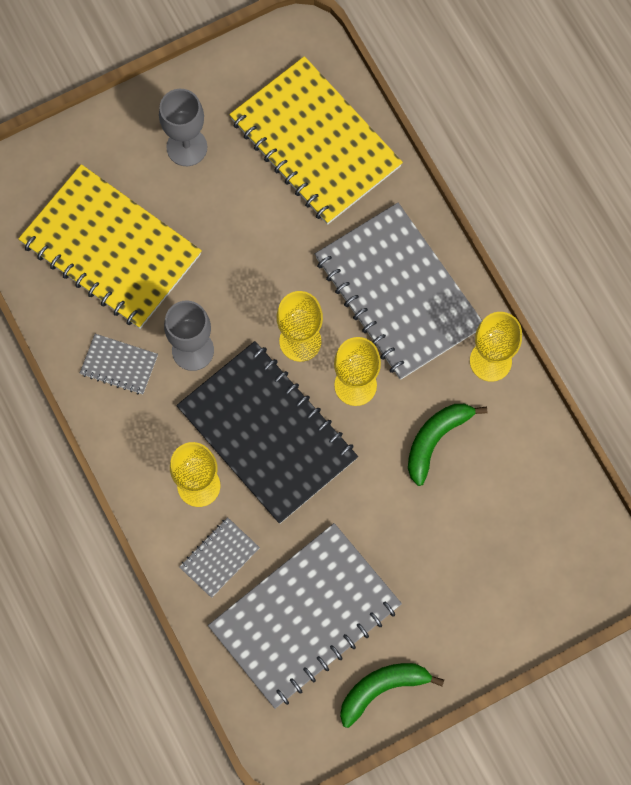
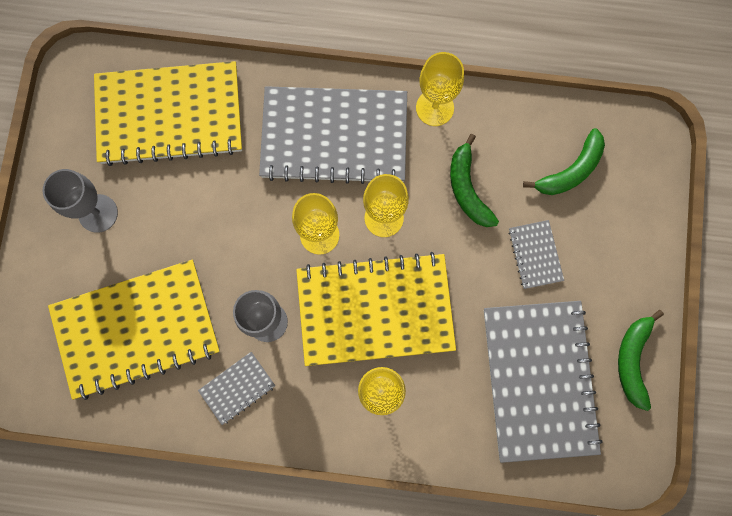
camera: 55 degrees left, 5 degrees up
(219, 558) = (449, 415): grey notebook -> grey notebook (535, 255)
(267, 433) = (375, 310): black notebook -> yellow notebook
(521, 520) = (571, 170): none -> green banana

